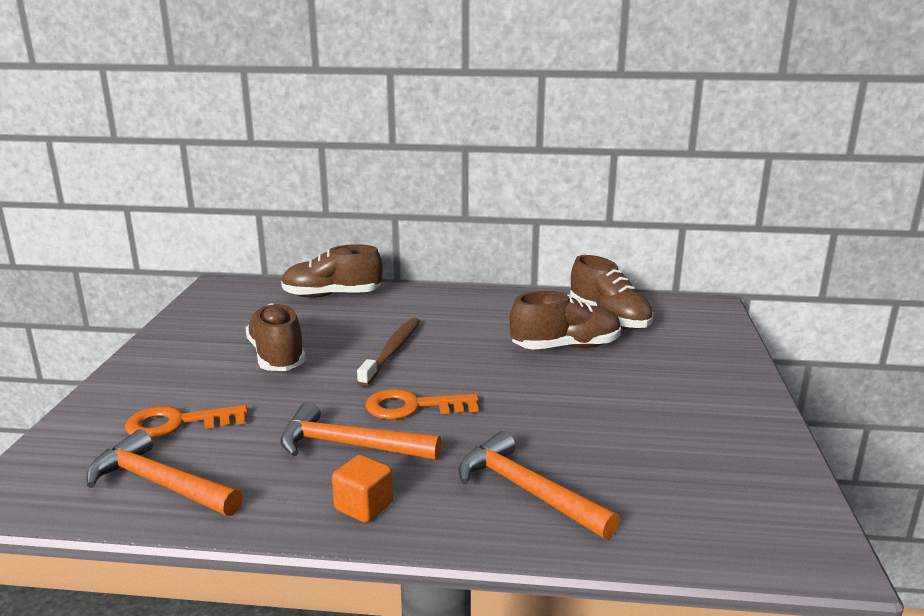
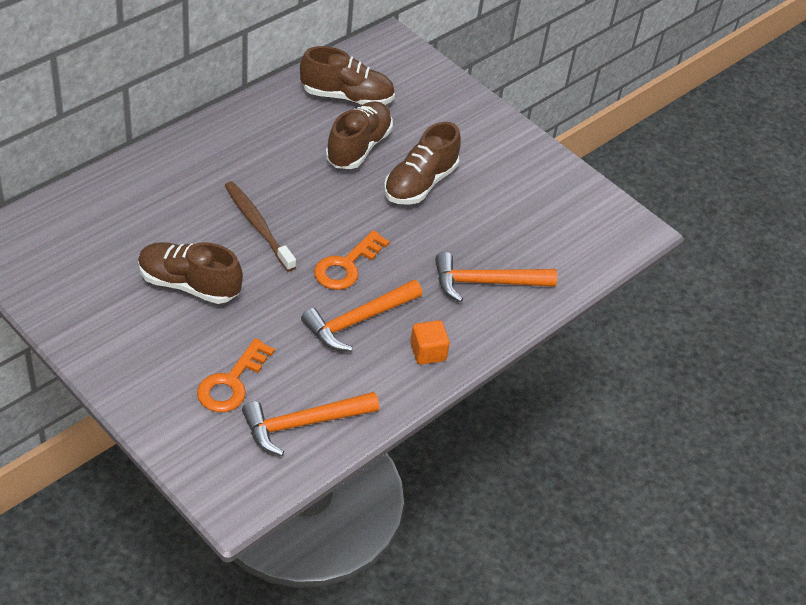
camera: 55 degrees left, 25 degrees up
(332, 295) = (113, 194): brown shoe -> brown shoe (420, 183)

